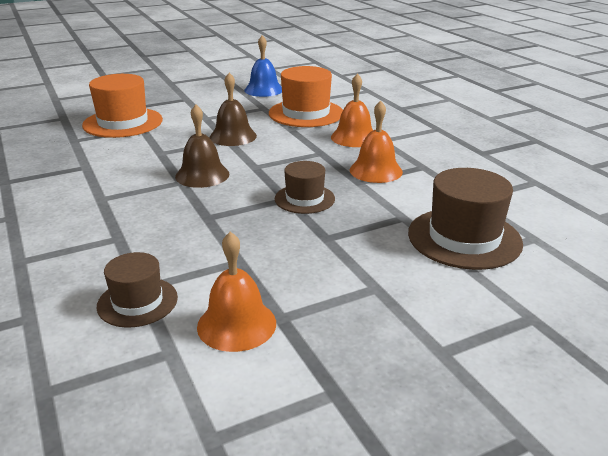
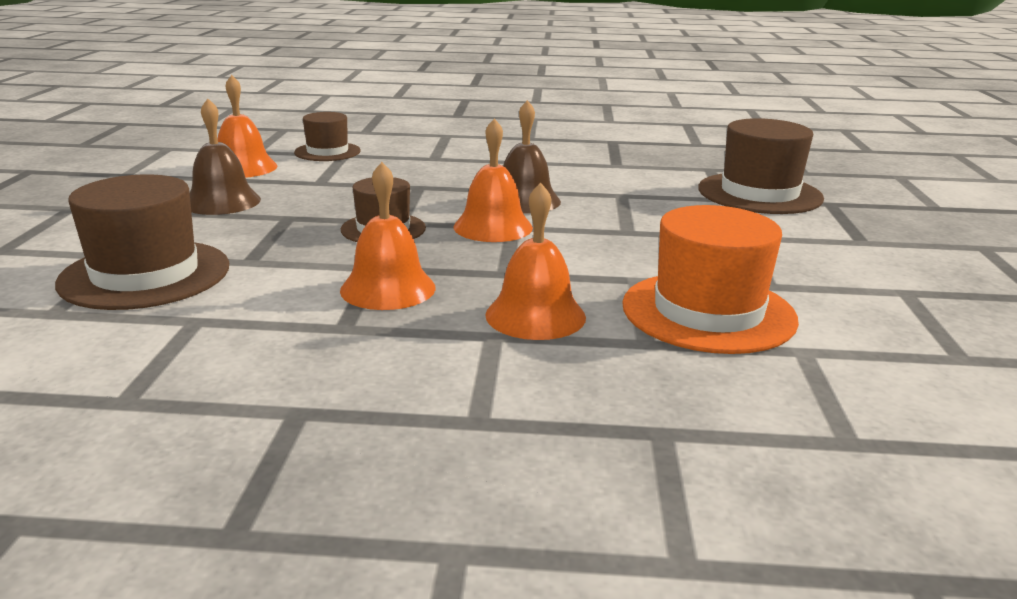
camera: 120 degrees right, 5 degrees down
(123, 122) = (759, 193): orange hat -> brown hat
(233, 136) = (640, 237): brown bell -> brown bell (222, 201)
(261, 171) = (493, 227): none -> orange bell
(263, 90) = (901, 312): blue bell -> none

